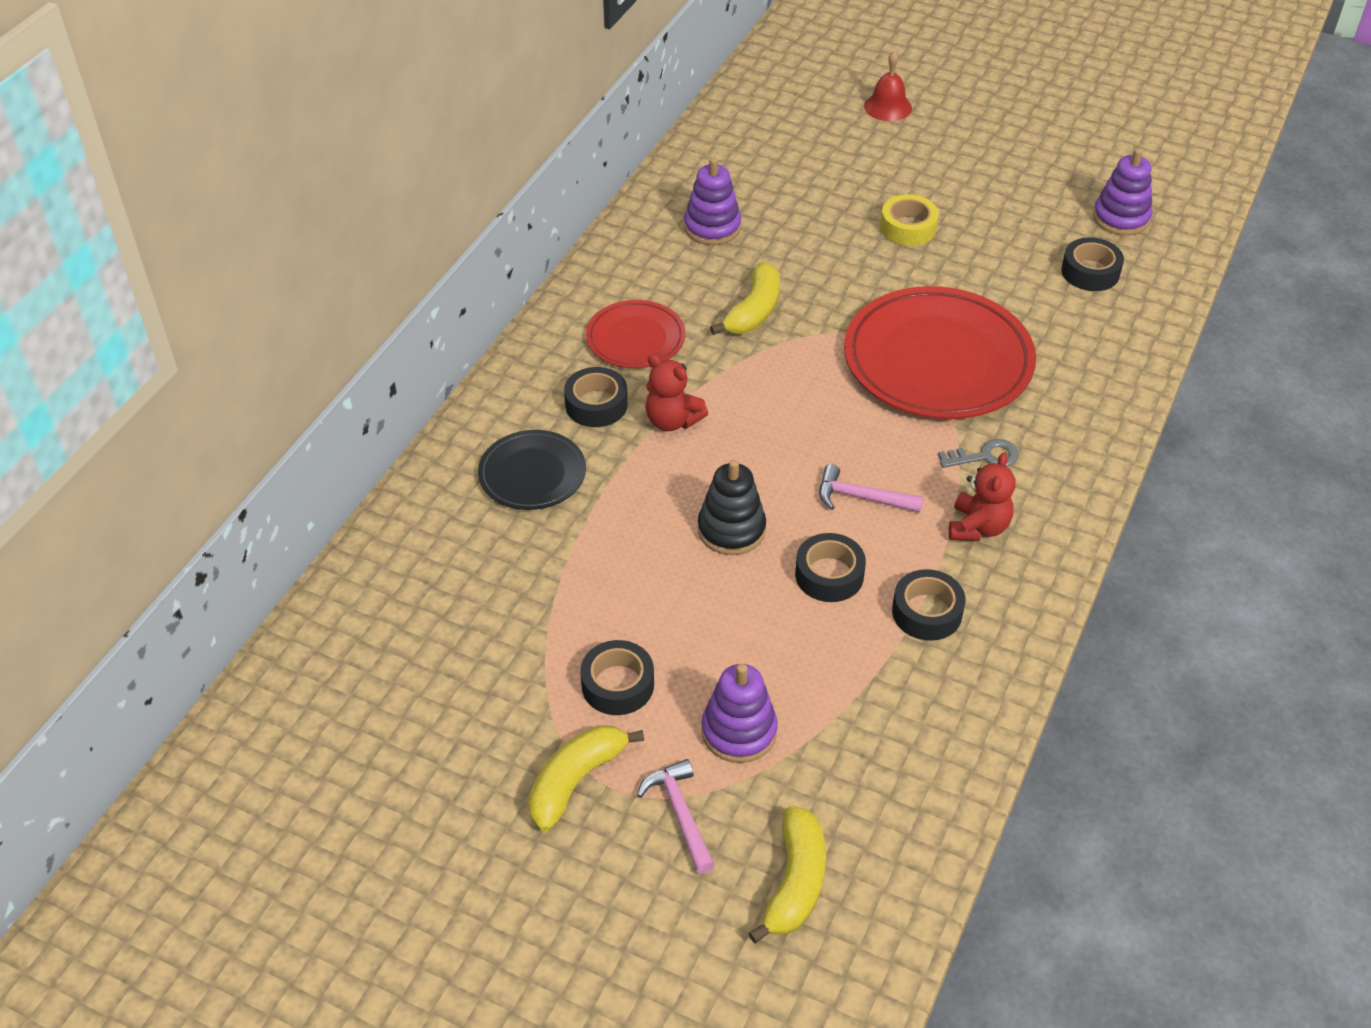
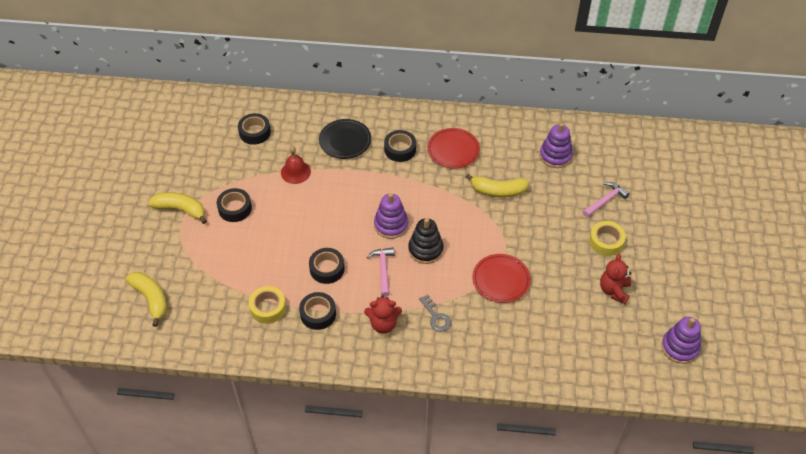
camera: 70 degrees right, 5 degrees up
(672, 421) = (402, 181): red teddy bear -> red teddy bear (614, 290)
(680, 814) = (174, 249): pink hammer -> pink hammer (605, 200)
(731, 529) = (340, 223): black stacking toy -> black stacking toy (425, 249)
(739, 731) = (223, 258): purple stacking toy -> purple stacking toy (391, 225)
(795, 882) = (151, 299): yellow banana -> yellow banana turned 120 degrees counterclockwise
(888, 107) = (716, 206): red bell -> red bell (295, 172)
(888, 684) = (268, 308): none -> yellow tape
(938, 360) = (501, 280): red plate -> red plate, size x0.53
(1090, 272) = (617, 339): black tape -> black tape (255, 132)

